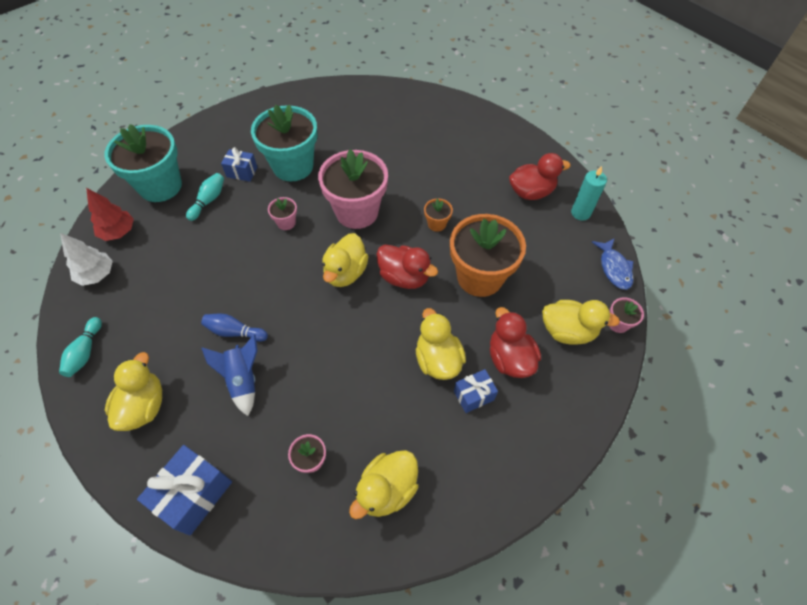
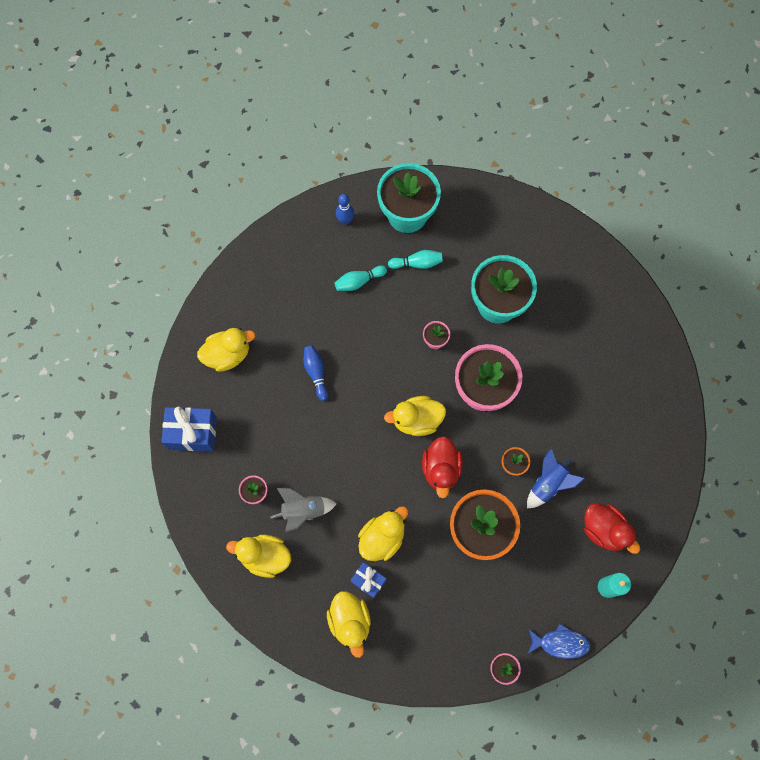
camera: 60 degrees right, 15 degrees up
(85, 352) = (240, 283): turquoise bowling pin -> turquoise bowling pin (359, 281)
(97, 275) = (301, 237): white tree -> none
(118, 232) = (345, 220): red tree -> blue bowling pin
(242, 172) = (463, 266): blue gift -> none
(243, 380) = (284, 406): blue rocket -> blue rocket (548, 484)
(363, 420) = (303, 511): none -> grey rocket
(509, 358) = (416, 593): red duck -> none
(567, 331) = (469, 629): yellow duck -> yellow duck (350, 622)
(614, 268) = (560, 643): blue fish -> blue fish turned 135 degrees counterclockwise

